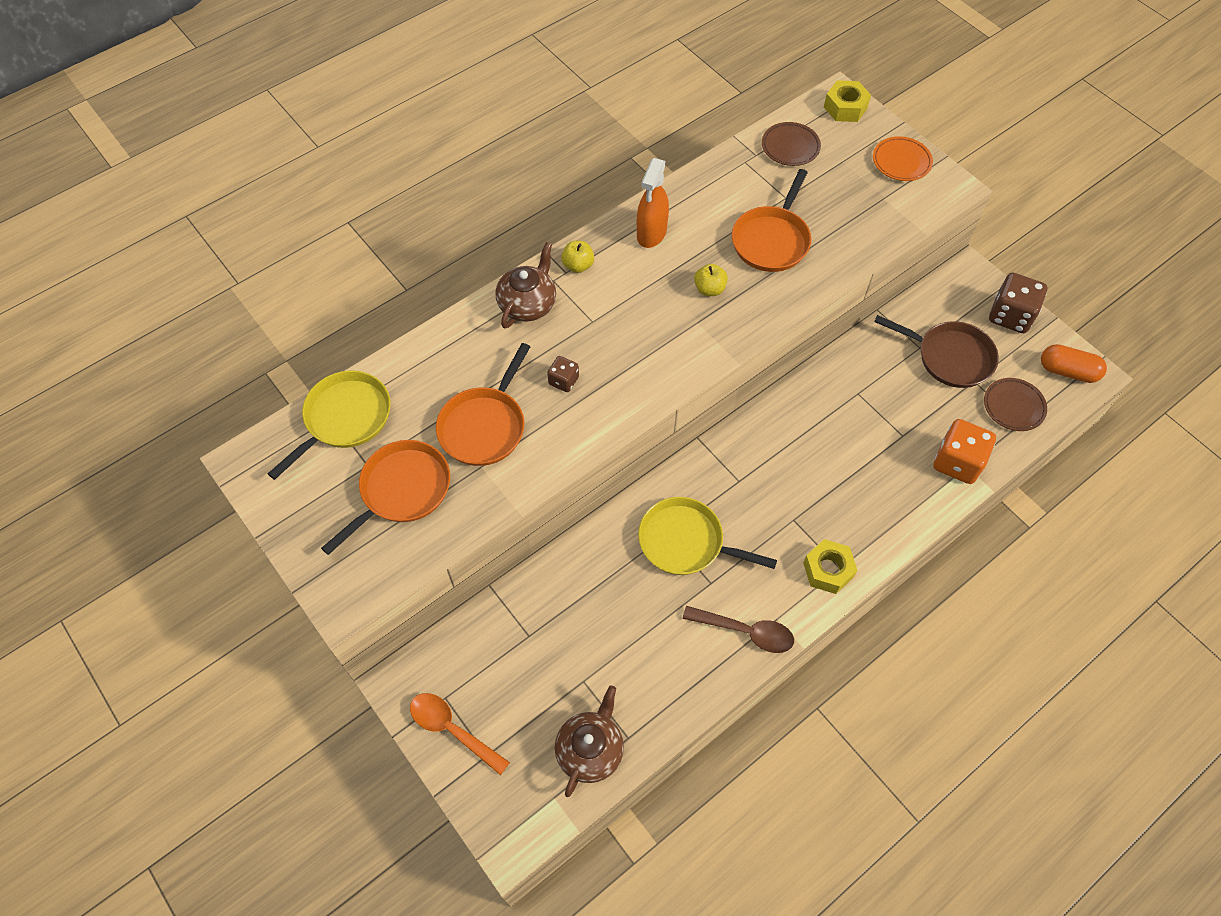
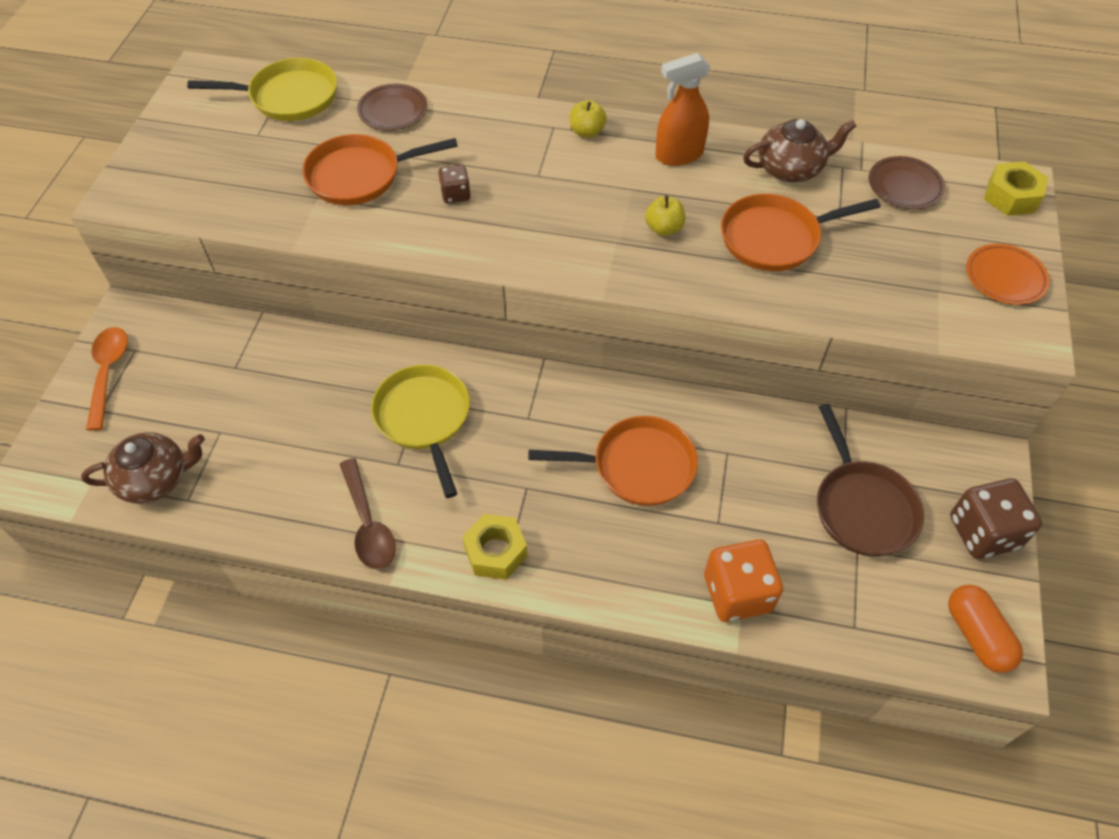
camera: 50 degrees right, 5 degrees down
(402, 490) = (251, 167): orange pan -> orange pan (637, 466)
(528, 304) = (511, 127): brown teapot -> brown teapot (790, 168)
(1013, 406) = (867, 606): brown plate -> brown plate (393, 111)

